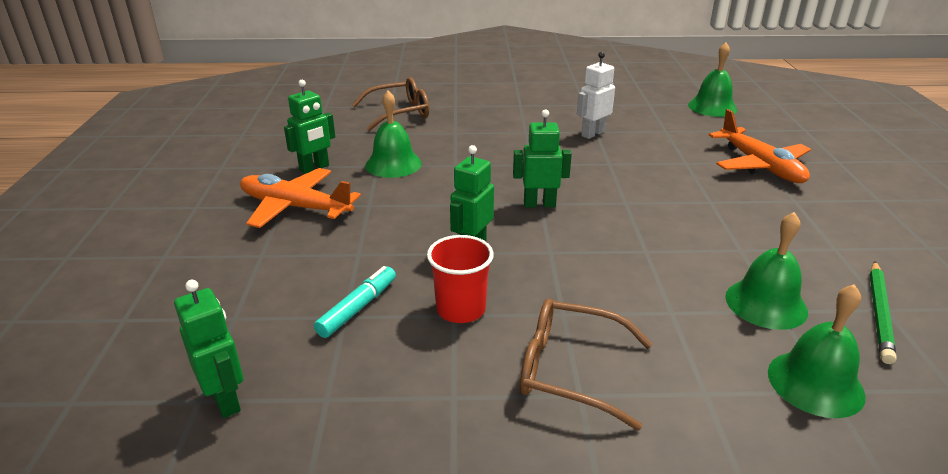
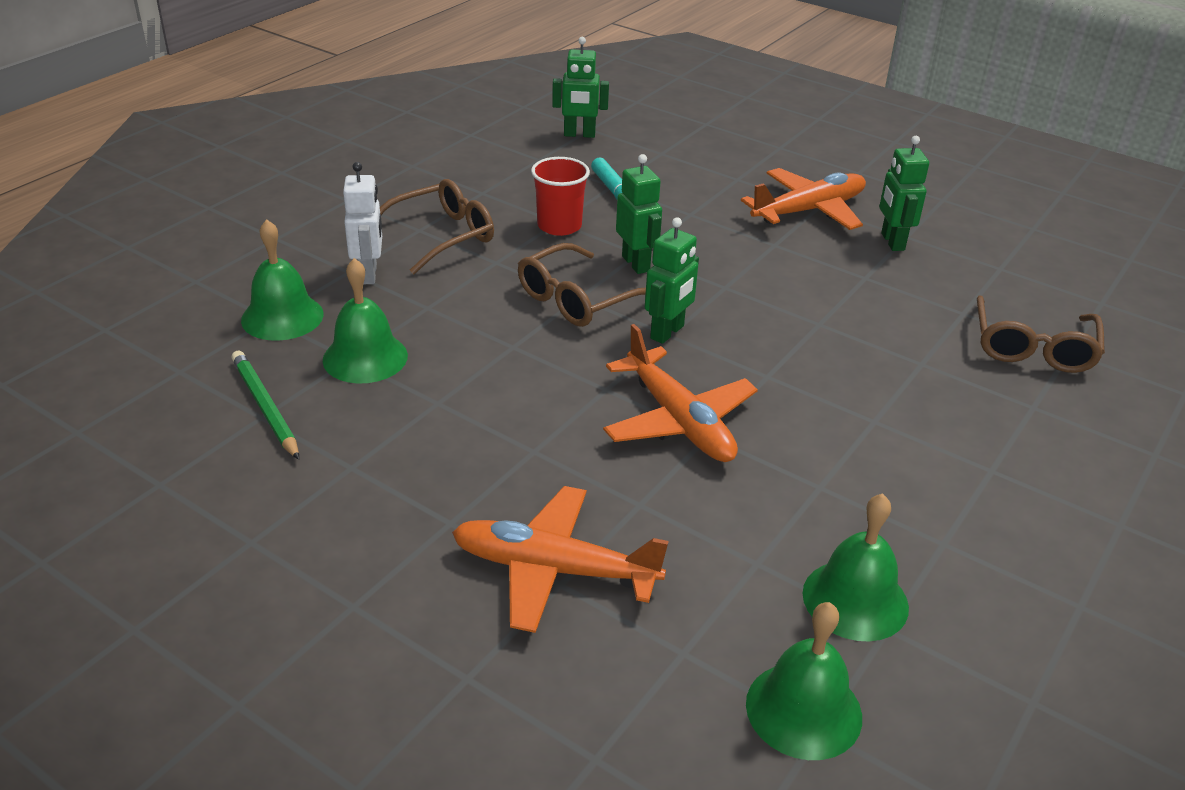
camera: 125 degrees right, 5 degrees up
(393, 164) = (859, 287): green bell -> green bell (855, 600)
(555, 251) = (577, 299): none -> brown glasses
(592, 134) = (813, 477): white robot -> white robot (369, 274)
(613, 173) = (678, 421): none -> orange plane

